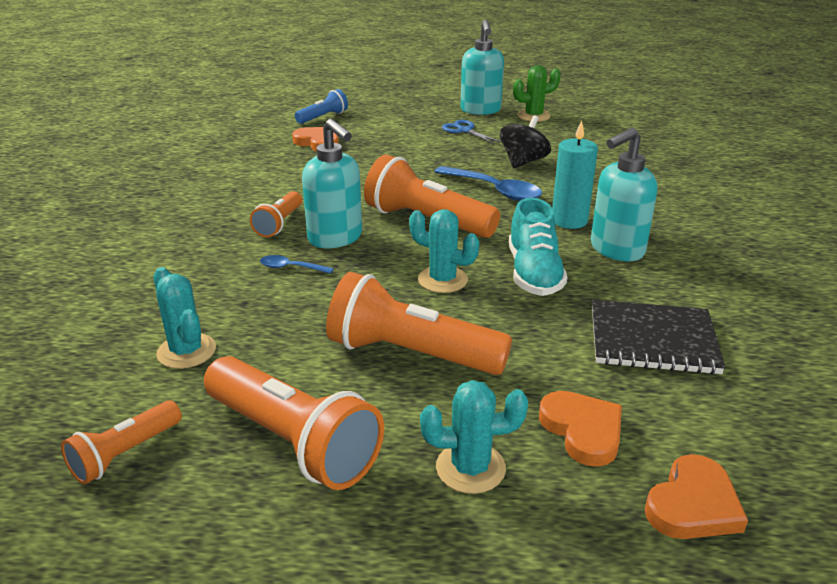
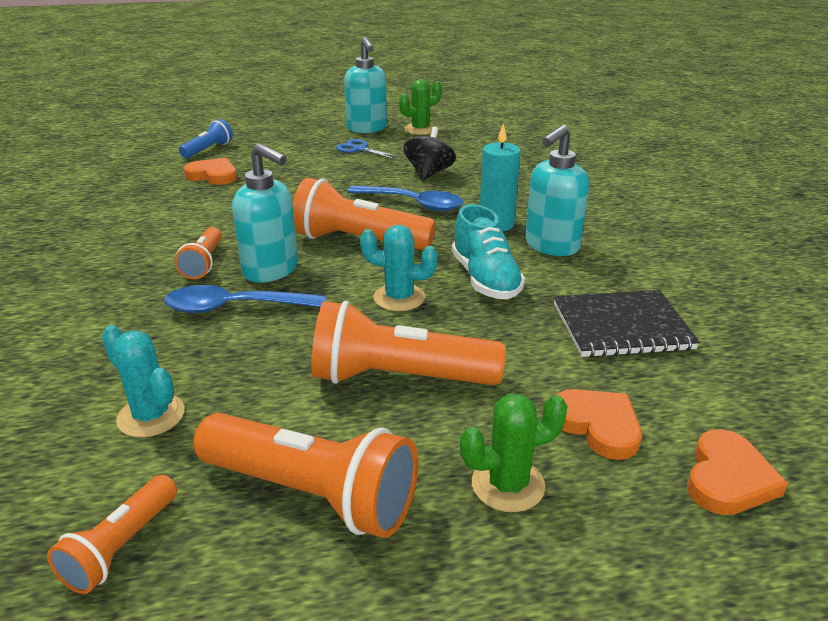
camera: 15 degrees left, 0 degrees up
(291, 268) = (235, 307): blue spoon -> blue spoon, size x1.96
(470, 468) = (508, 485): turquoise cactus -> green cactus

